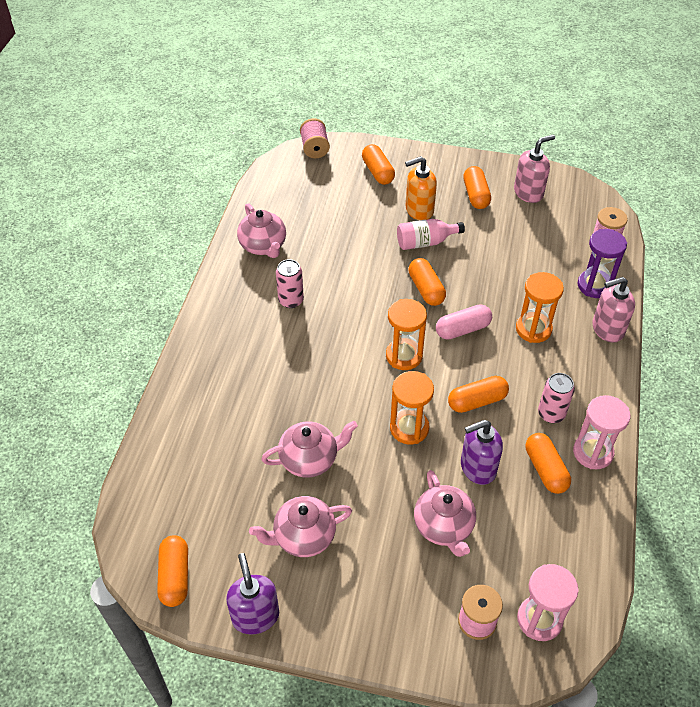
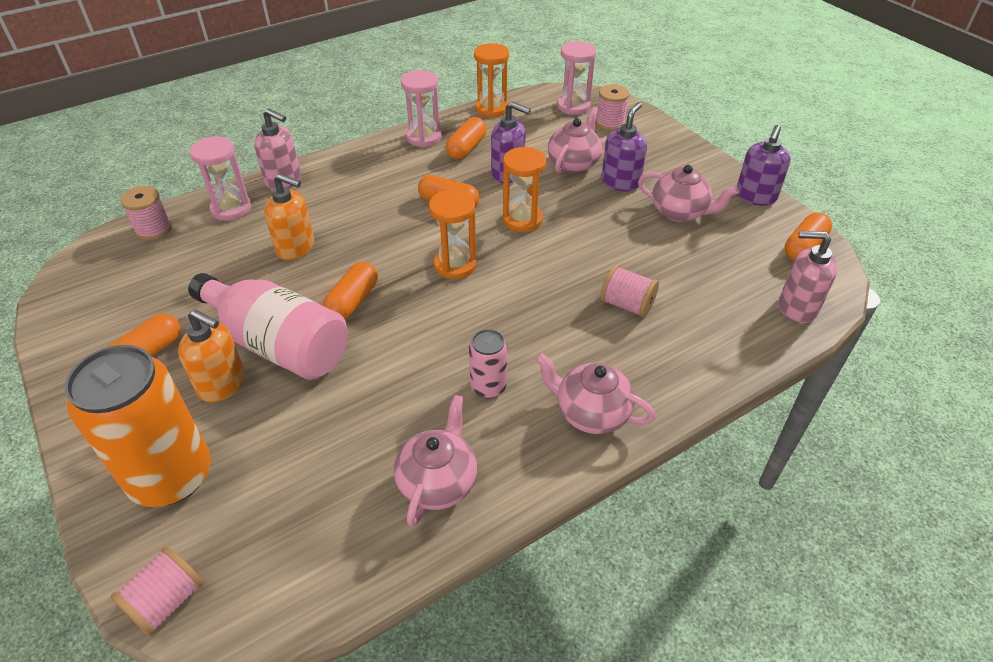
camera: 135 degrees left, 5 degrees down
(265, 411) = (627, 305): none -> pink spool
(310, 459) = (625, 249): pink teapot -> pink teapot (590, 413)
(378, 172) = (171, 476): orange capsule -> orange can
(383, 535) = (620, 182): none -> purple soap dispenser
(425, 242) = (278, 344): pink bottle -> pink bottle, size x1.83
(462, 329) = (379, 250): pink capsule -> none
(511, 293) = (296, 248): none -> orange soap dispenser
(528, 193) = (106, 316): pink soap dispenser -> pink soap dispenser (796, 308)
(533, 329) = (330, 214): orange hourglass -> orange hourglass (491, 109)
(551, 414) = (413, 167): pink can -> none
(594, 285) = (231, 209): purple hourglass -> pink hourglass

